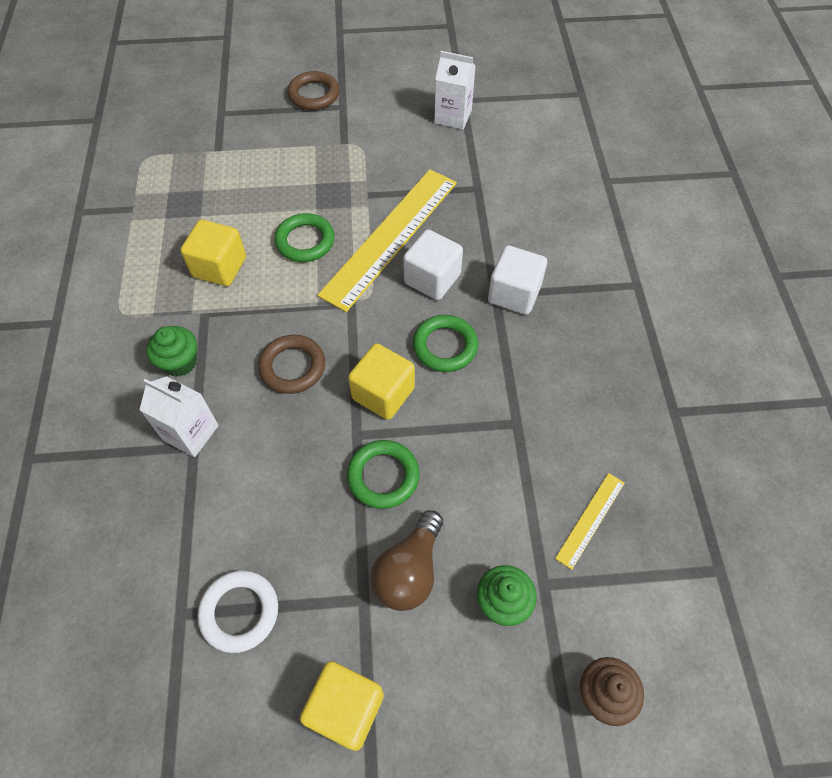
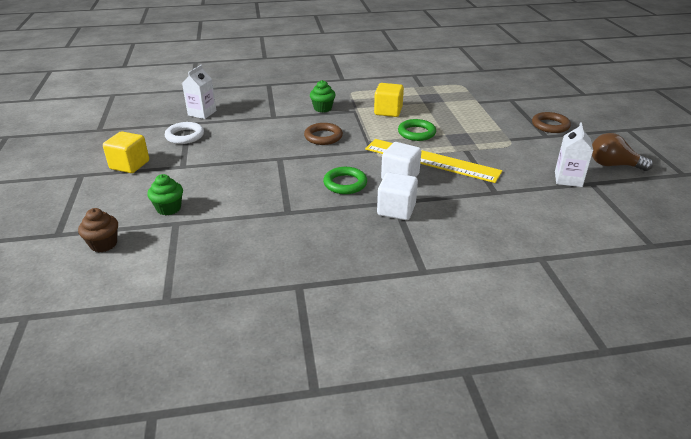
camera: 85 degrees right, 25 degrees down
(191, 433) = (281, 115): white carton -> white carton (202, 113)
(383, 393) = (307, 164): yellow cube -> none
(383, 476) = (252, 167): green ring -> none
(409, 571) = (194, 178): brown light bulb -> brown light bulb (613, 165)
(590, 520) = (214, 242): yellow ruler -> none

